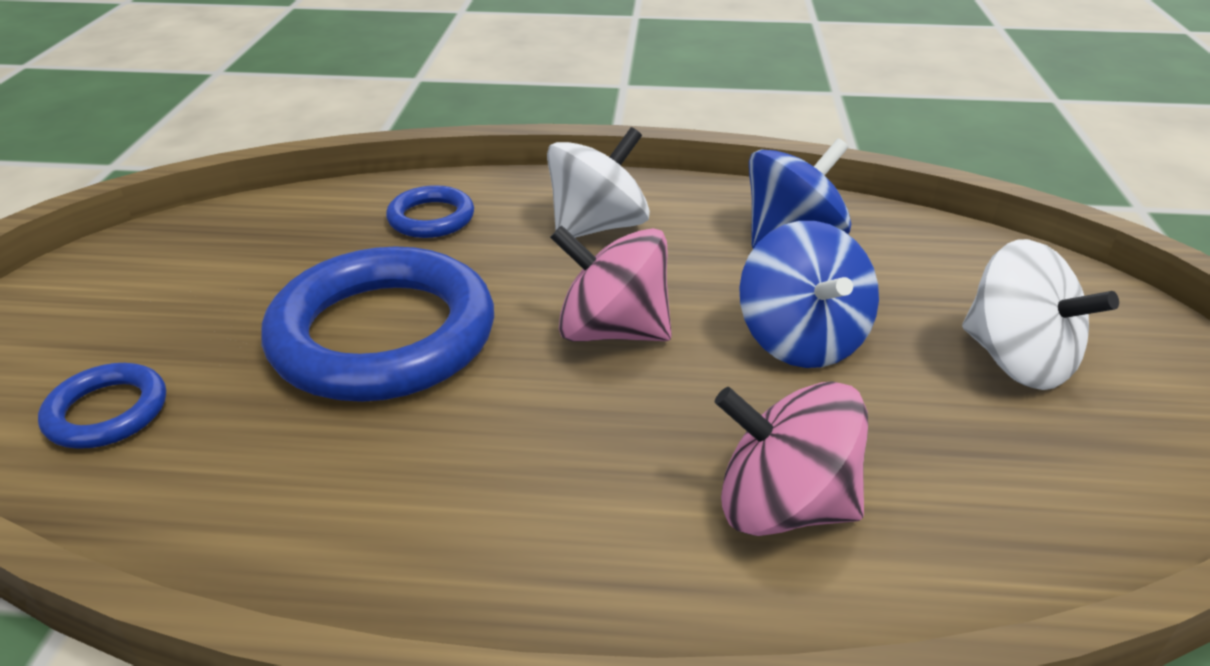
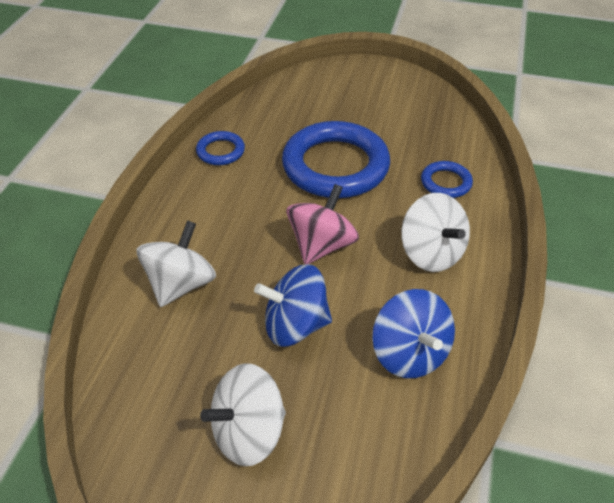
camera: 100 degrees right, 10 degrees up
(107, 412) = (302, 98): blue ring -> blue ring (220, 151)
(783, 506) = (181, 284): pink spinning top -> white spinning top

